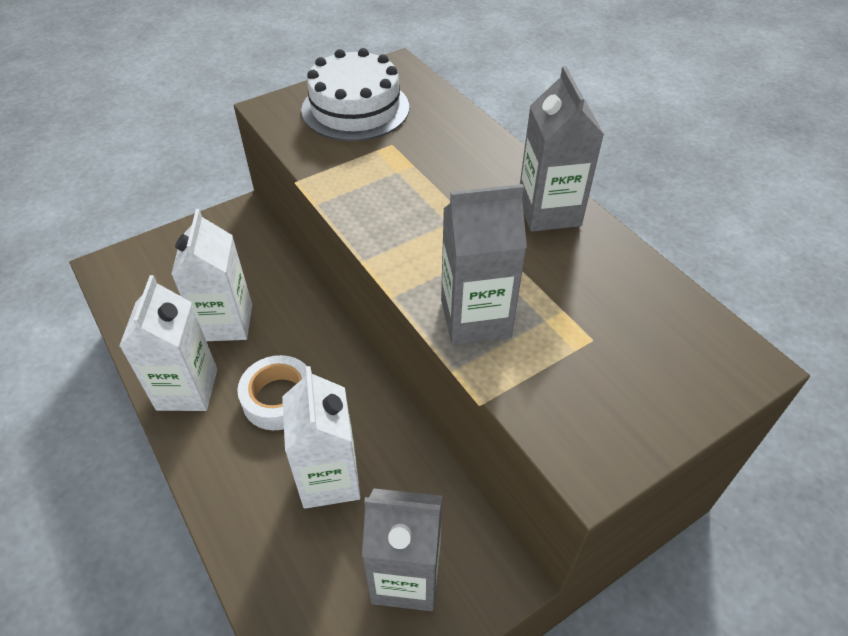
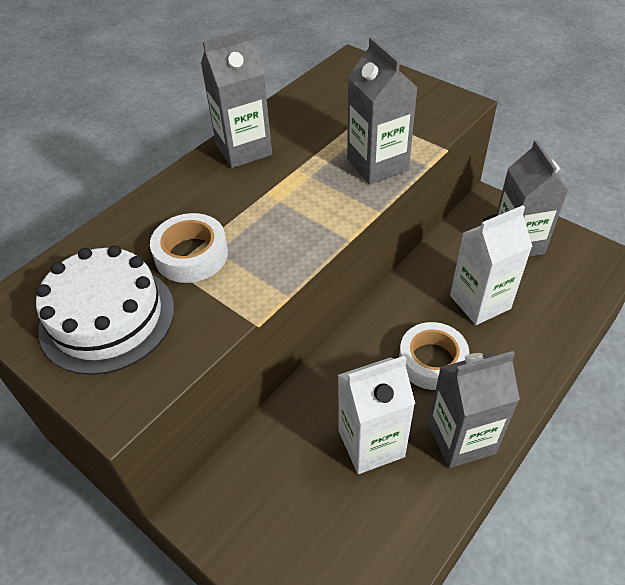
camera: 105 degrees left, 0 degrees up
(187, 389) = (461, 438): white carton -> grey carton
(400, 156) = (191, 255): none -> white tape

